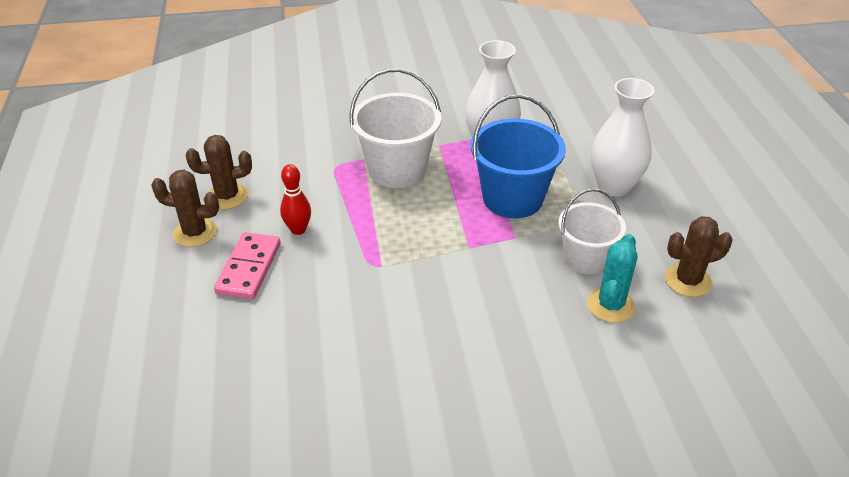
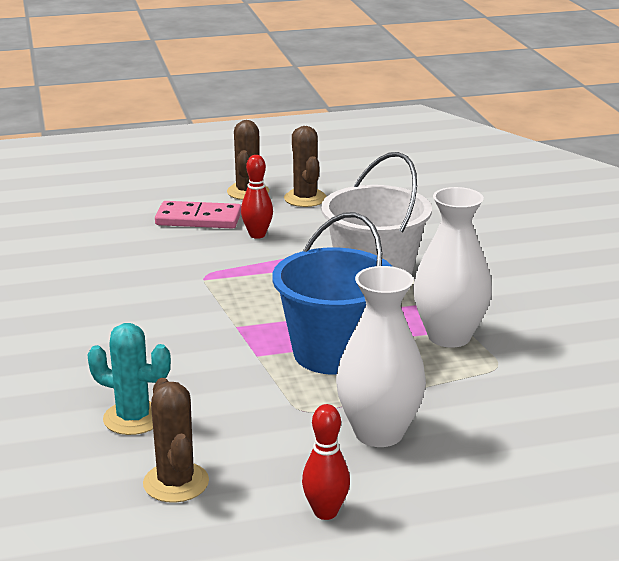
camera: 85 degrees right, 15 degrees down
(585, 259) = (218, 403): white bucket -> none
(703, 214) = (325, 512): none -> red bowling pin

